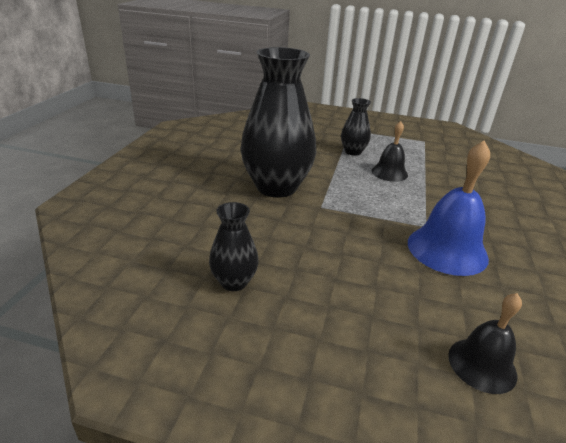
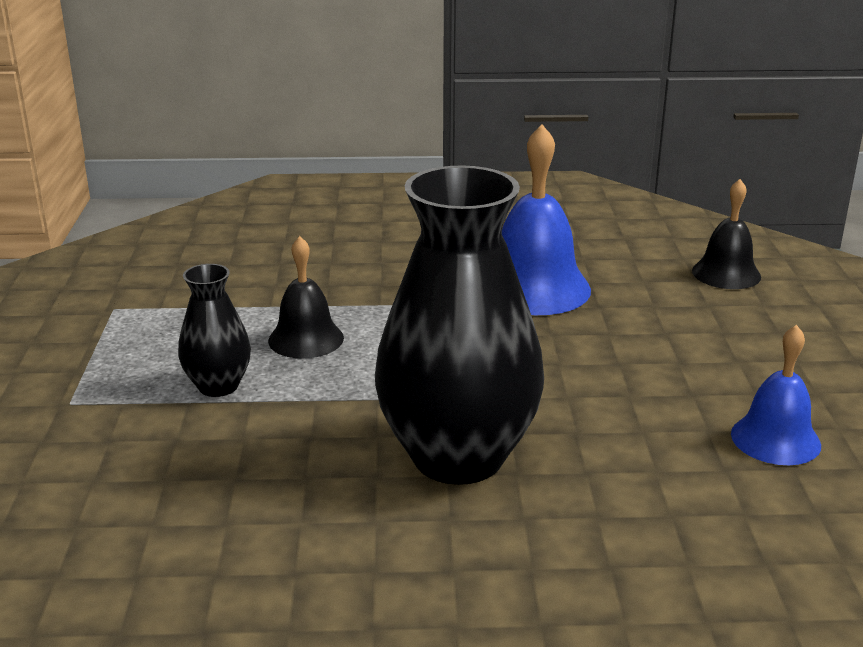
camera: 105 degrees left, 5 degrees down
(234, 282) = (775, 439): black vase -> blue bell

